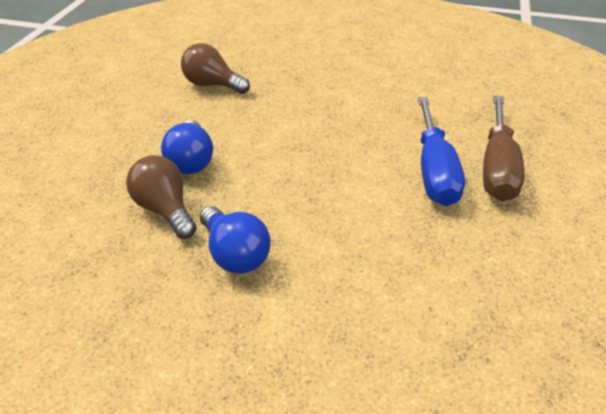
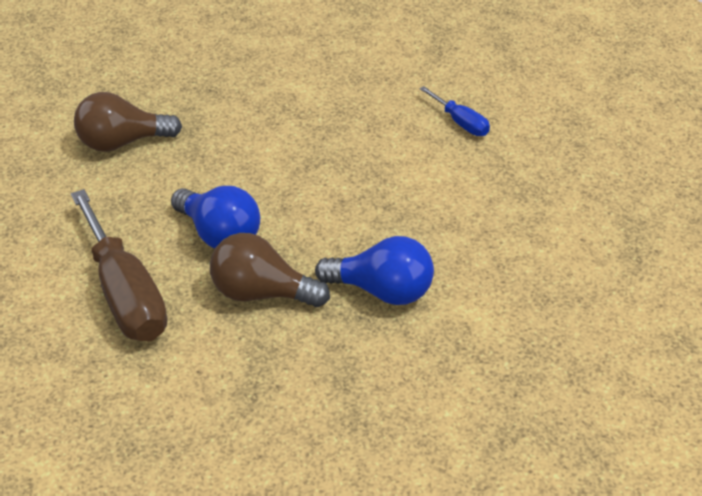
camera: 40 degrees left, 0 degrees up
(434, 170) = (460, 123): blue screwdriver -> blue screwdriver, size x0.49
(497, 167) = (507, 93): brown screwdriver -> brown screwdriver (124, 294)

